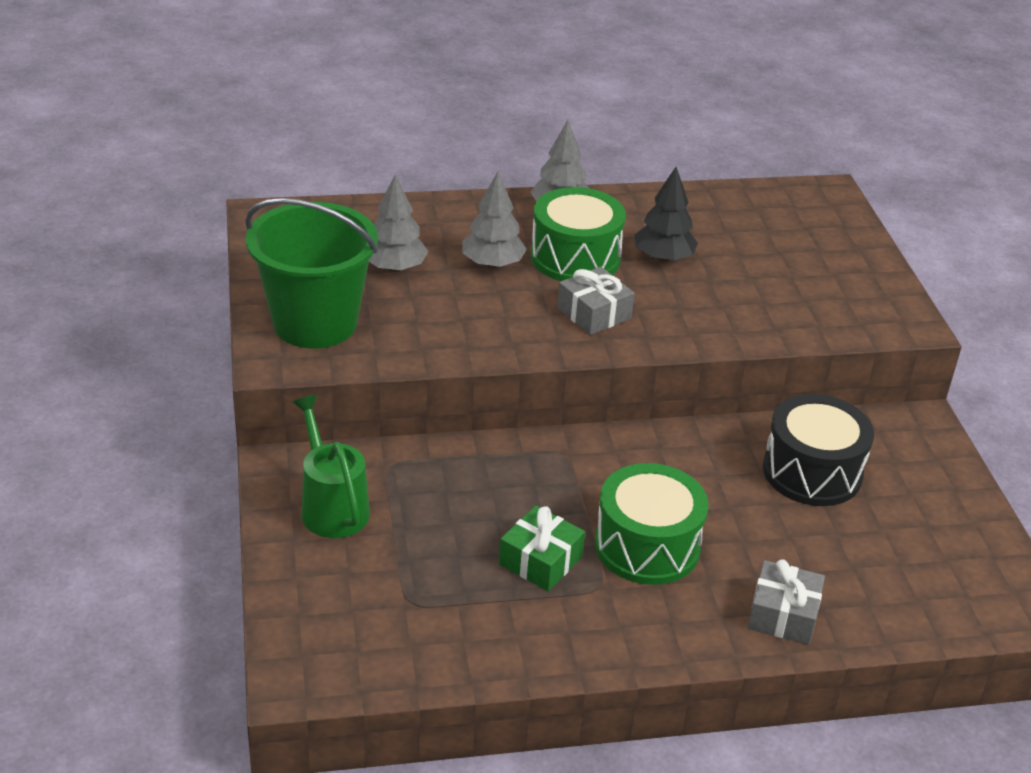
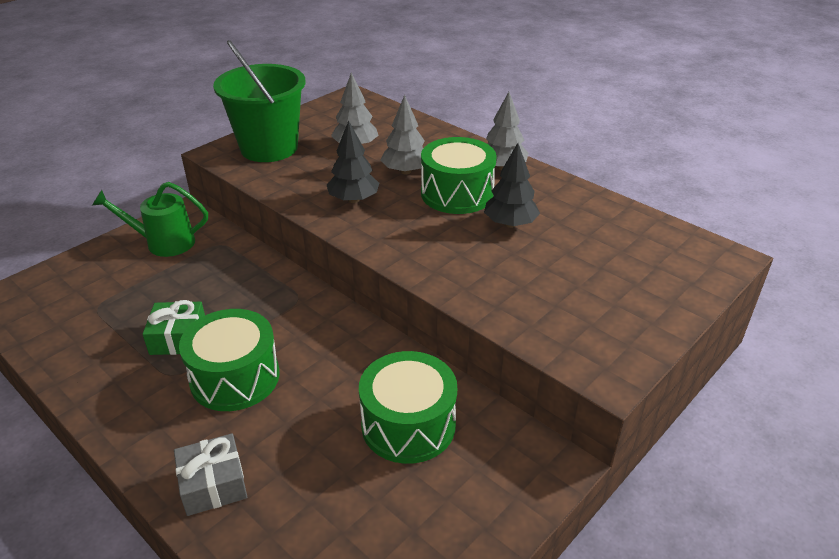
camera: 55 degrees right, 0 degrees up
(331, 506) = (163, 243): green watering can -> green watering can turned 120 degrees counterclockwise
(509, 319) = (353, 200): none -> black tree
(594, 313) = (403, 225): grey gift -> none
(812, 472) = (408, 425): black drum -> green drum

